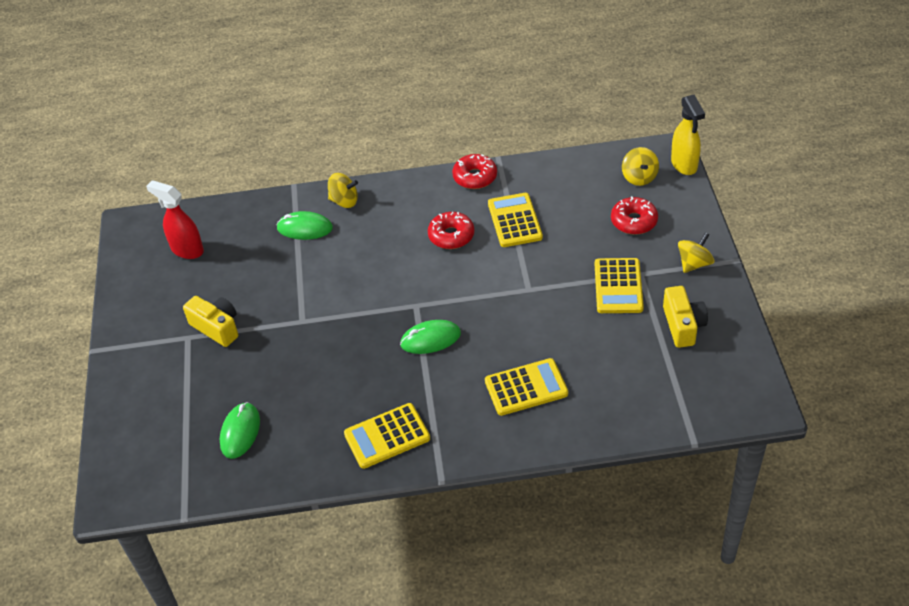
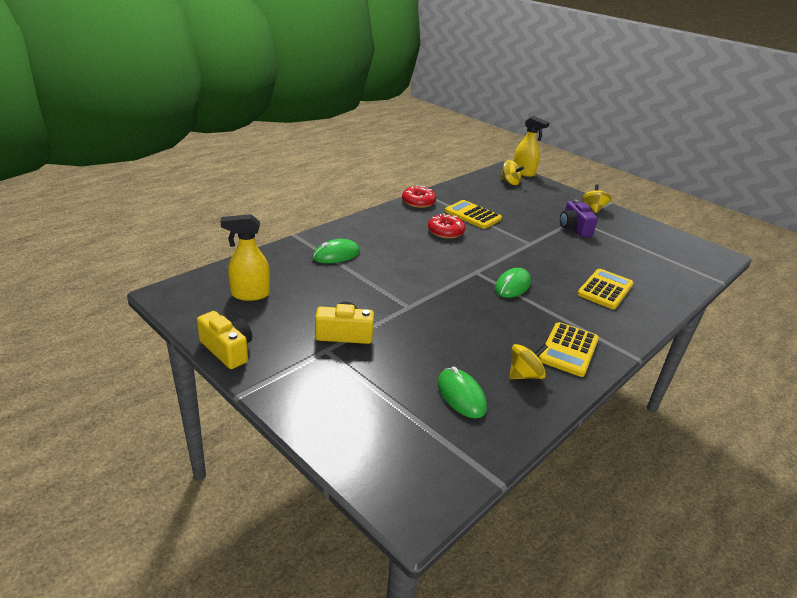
camera: 45 degrees left, 15 degrees down
(187, 250) = (250, 294): red spray bottle -> yellow spray bottle
(344, 201) = (346, 233): yellow spinning top -> yellow spinning top (524, 375)
(618, 286) = (574, 228): yellow calculator -> purple camera
(634, 221) = (536, 200): red donut -> none
(683, 325) = (631, 234): yellow camera -> yellow camera (227, 350)

